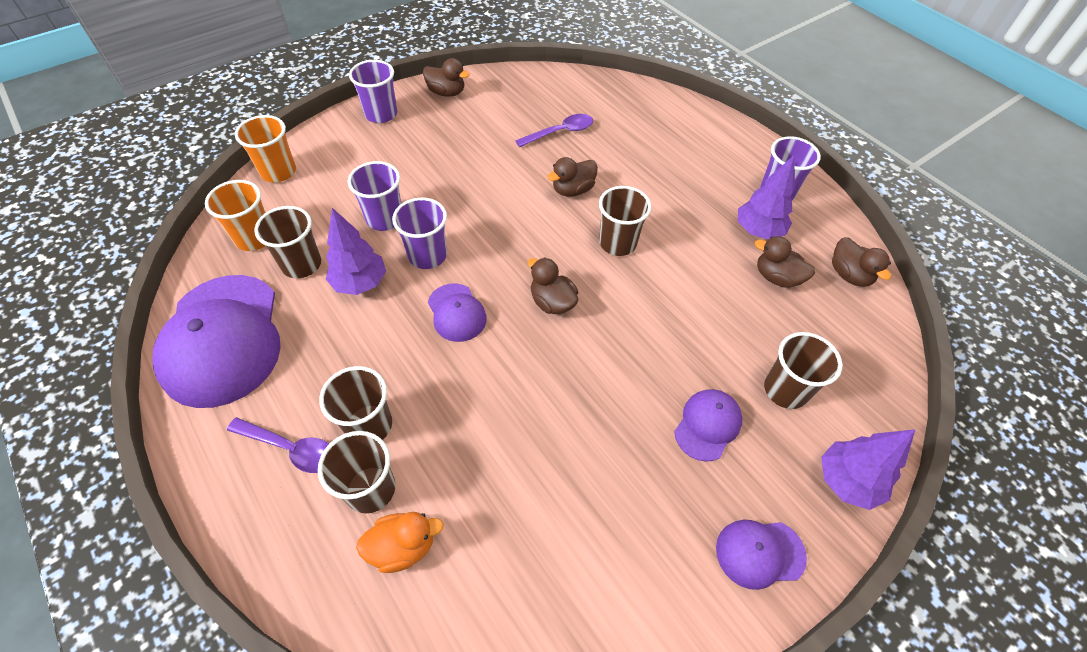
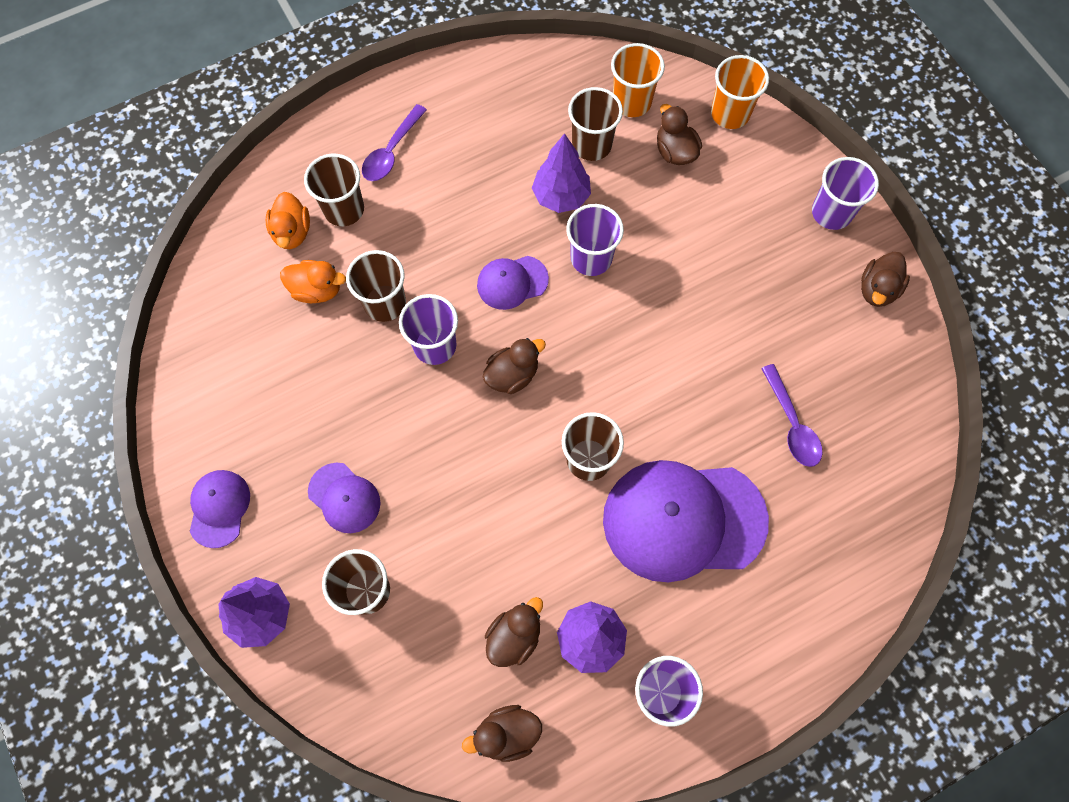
camera: 100 degrees right, 15 degrees up
(222, 339) = (509, 90): purple cap -> purple cap (683, 520)
(369, 425) = (402, 207): brown cup -> brown cup (385, 303)
(385, 218) = (649, 218): purple cup -> purple cup (435, 345)
(480, 499) = (317, 290): none -> orange duck
(572, 190) = (681, 422): brown duck -> brown duck (675, 152)

